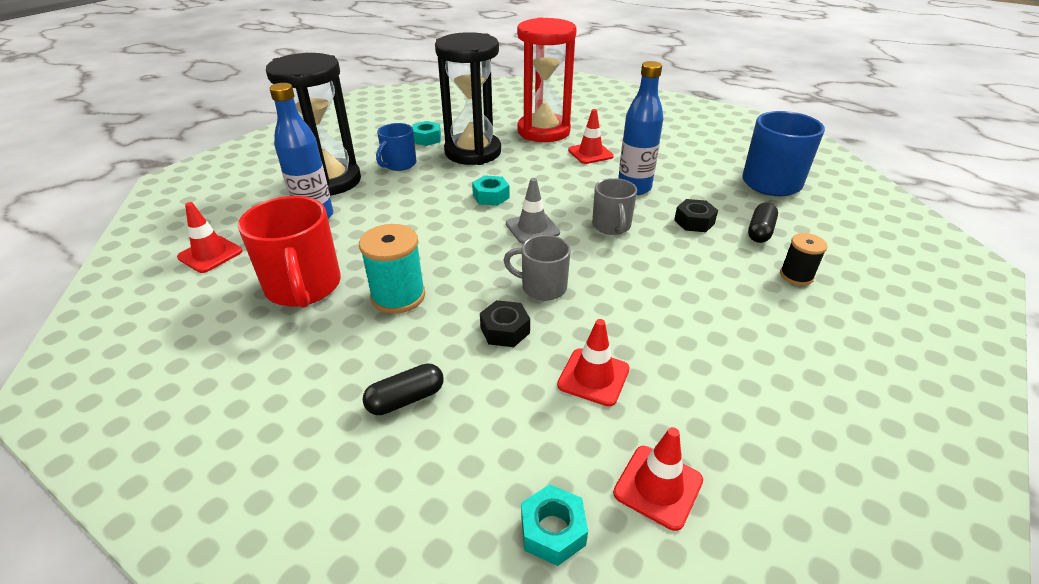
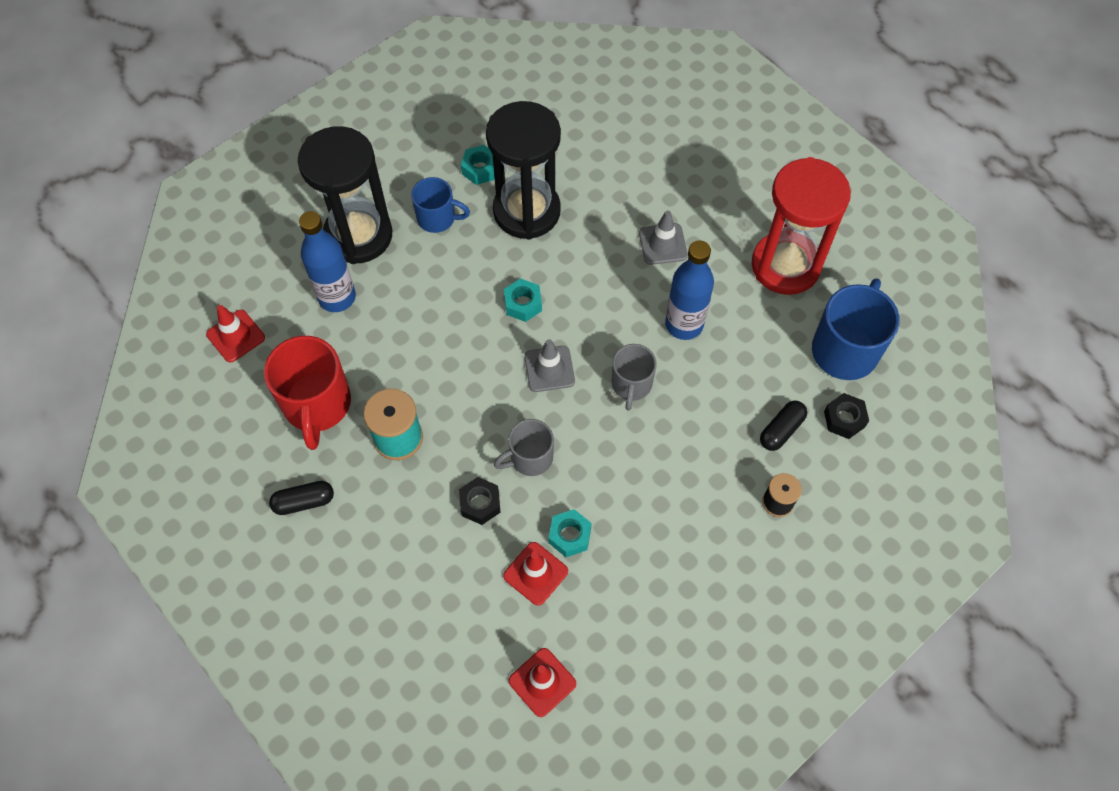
camera: 15 degrees right, 25 degrees up
(399, 164) = (437, 218): blue mug -> blue mug turned 120 degrees counterclockwise
(406, 399) = (383, 557): black capsule -> black capsule (304, 502)
(542, 287) = (530, 458): grey mug -> grey mug turned 60 degrees counterclockwise
(543, 131) = (625, 182): red hourglass -> red hourglass (785, 266)
(552, 530) = (458, 694): turquoise nut -> turquoise nut (569, 536)
(590, 153) = (663, 244): red traffic cone -> grey traffic cone
(694, 222) = (720, 398): black nut -> black nut (844, 419)

